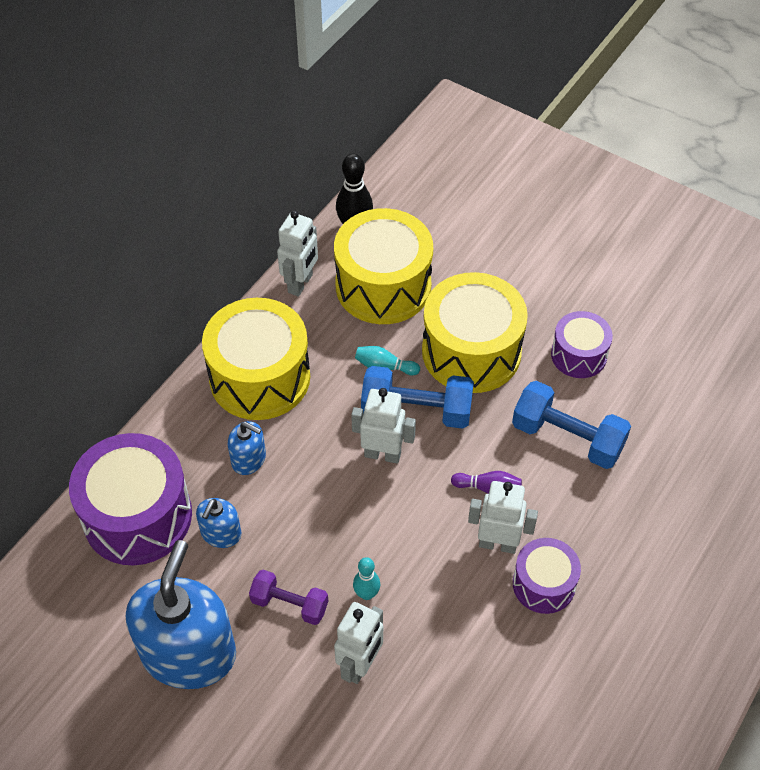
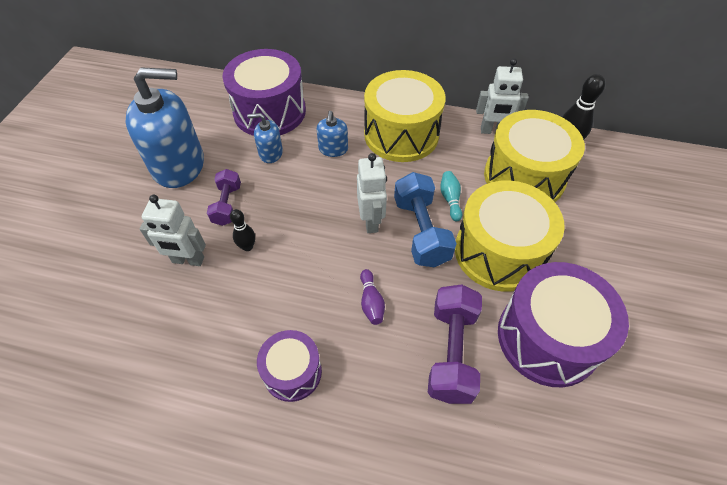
camera: 70 degrees right, 0 degrees up
(366, 594) = (247, 247): turquoise bowling pin -> black bowling pin
(497, 543) = (320, 324): white robot -> none
(567, 437) = (451, 352): blue dumbbell -> purple dumbbell
(578, 355) = (547, 338): purple drum -> purple drum, size x1.78

